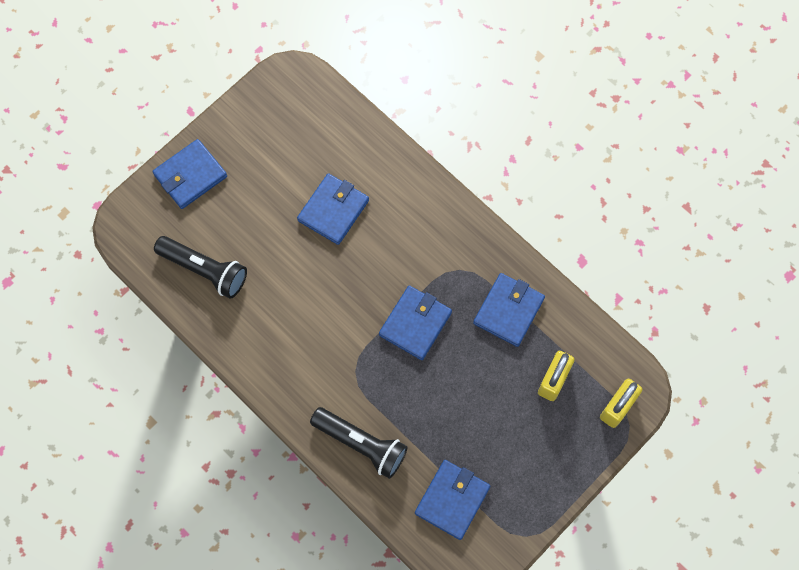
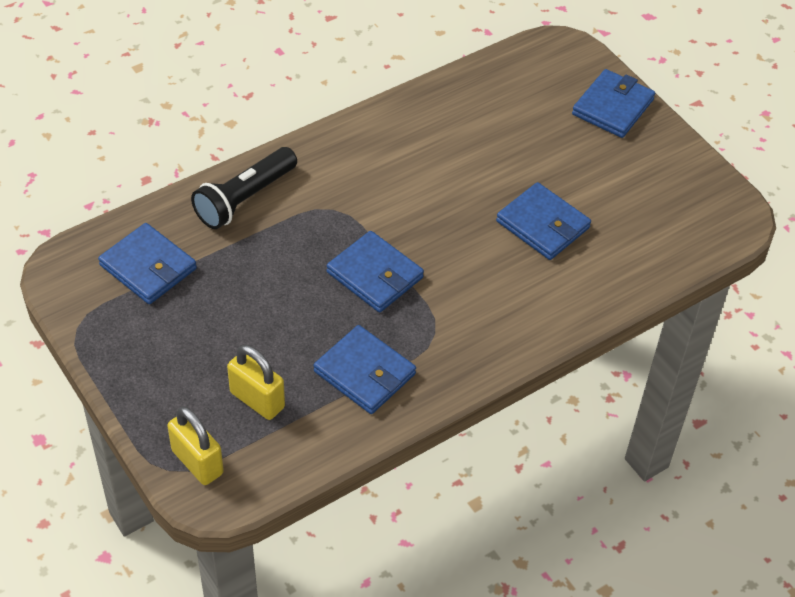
camera: 100 degrees right, 20 degrees down
(190, 176) = (612, 107): blue wallet -> blue wallet turned 60 degrees clockwise
(204, 270) = (492, 102): black flashlight -> none

